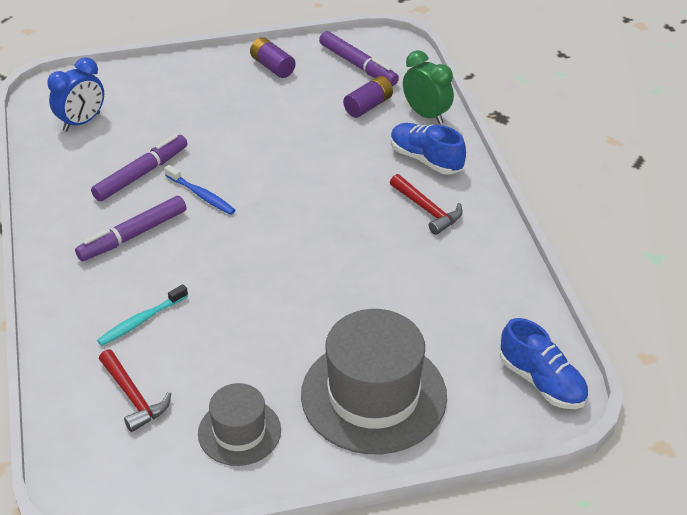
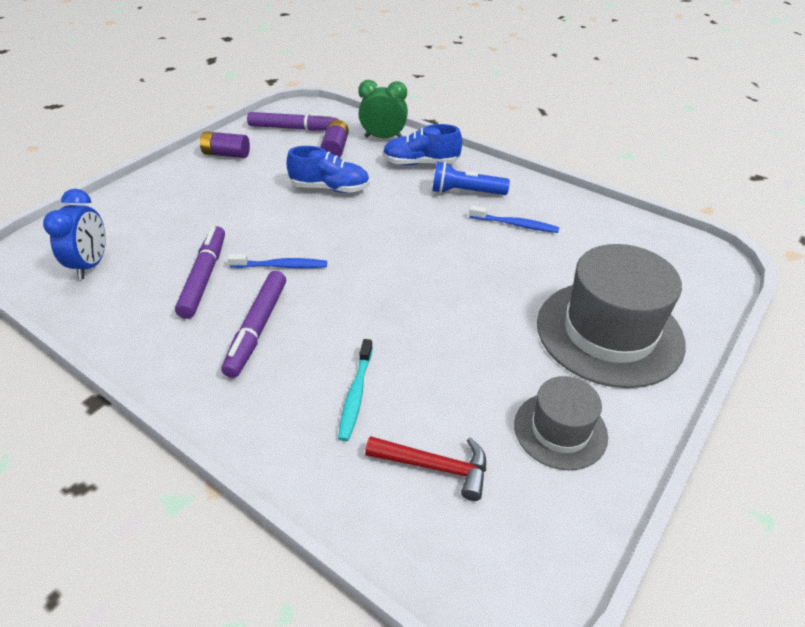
camera: 40 degrees left, 0 degrees up
(427, 210) = (465, 192): red hammer -> blue flashlight
(428, 264) = (515, 224): none -> blue toothbrush
(542, 382) = (686, 256): blue shoe -> blue shoe (330, 188)

